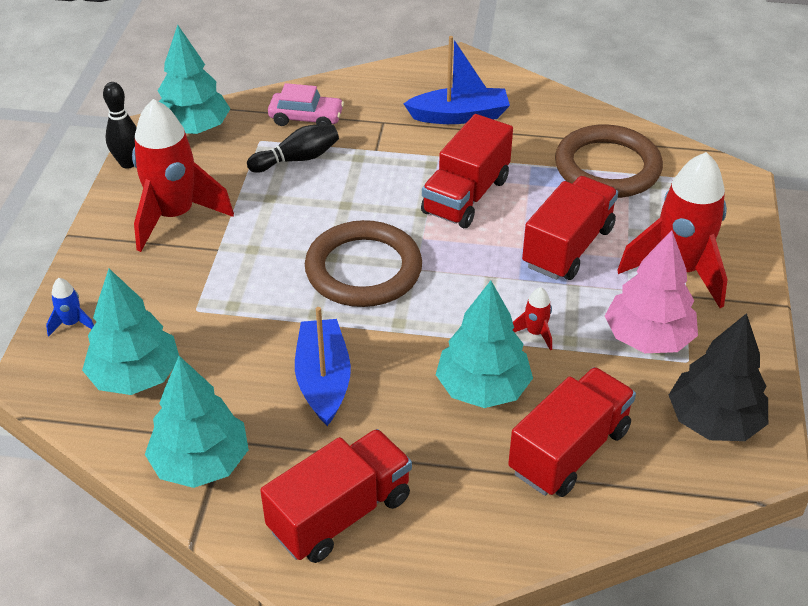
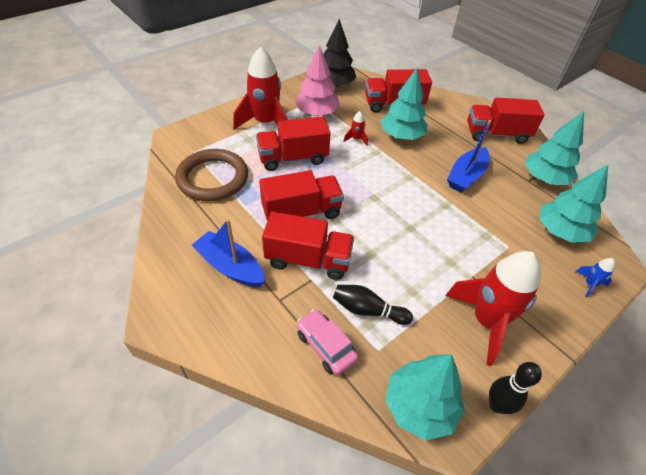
camera: 140 degrees left, 5 degrees up
(363, 269) = (400, 210): brown ring -> none
(399, 162) = (308, 260): none -> red truck

